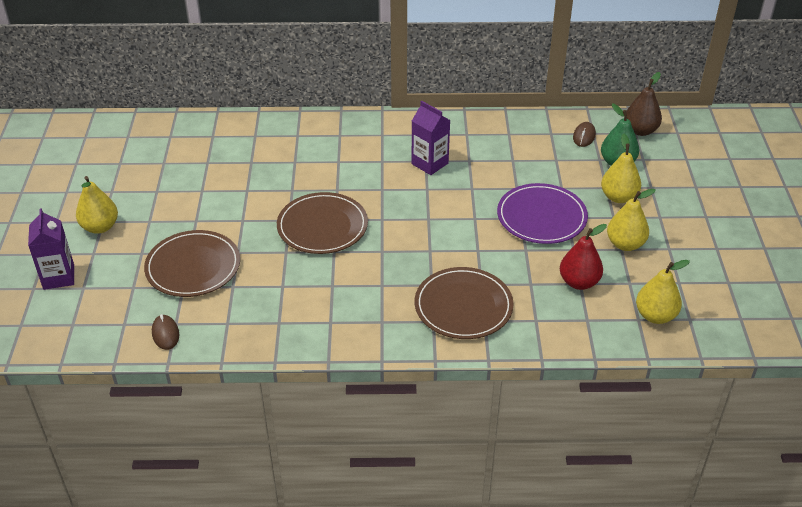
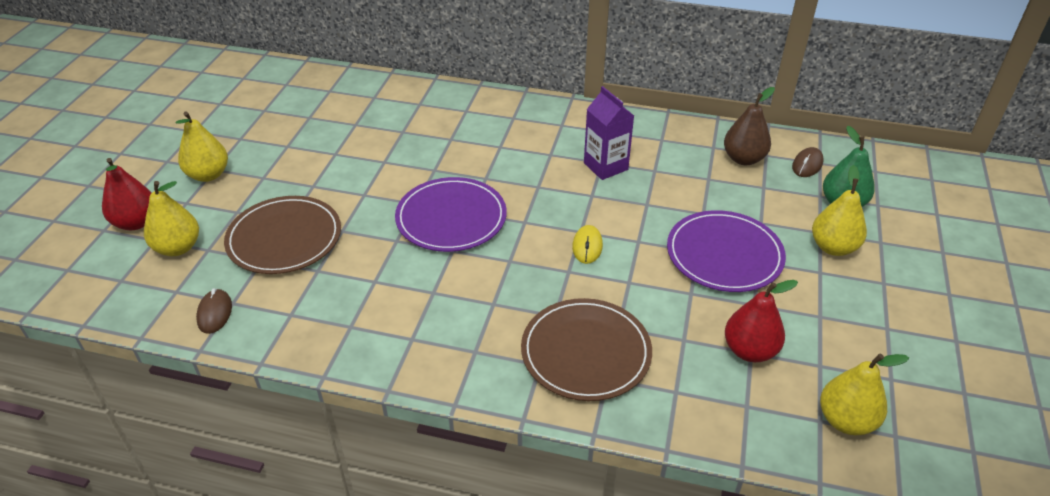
camera: 15 degrees right, 0 degrees up
(59, 277) = (136, 222): purple carton -> red pear
(322, 226) = (451, 218): brown plate -> purple plate
(437, 229) = (587, 246): none -> yellow mouse
(625, 244) = (827, 311): yellow pear -> yellow pear (178, 248)
(640, 131) = (882, 169): brown pear -> brown pear (743, 159)

